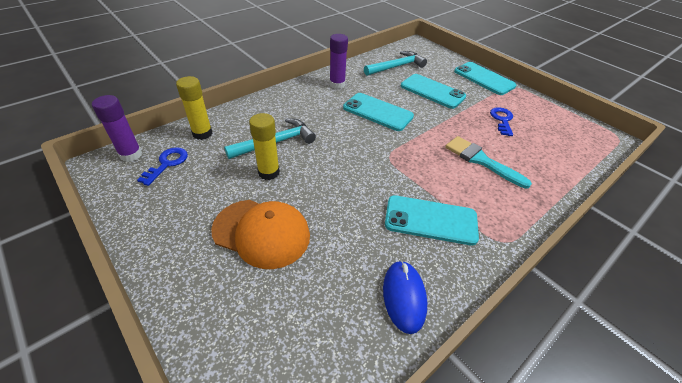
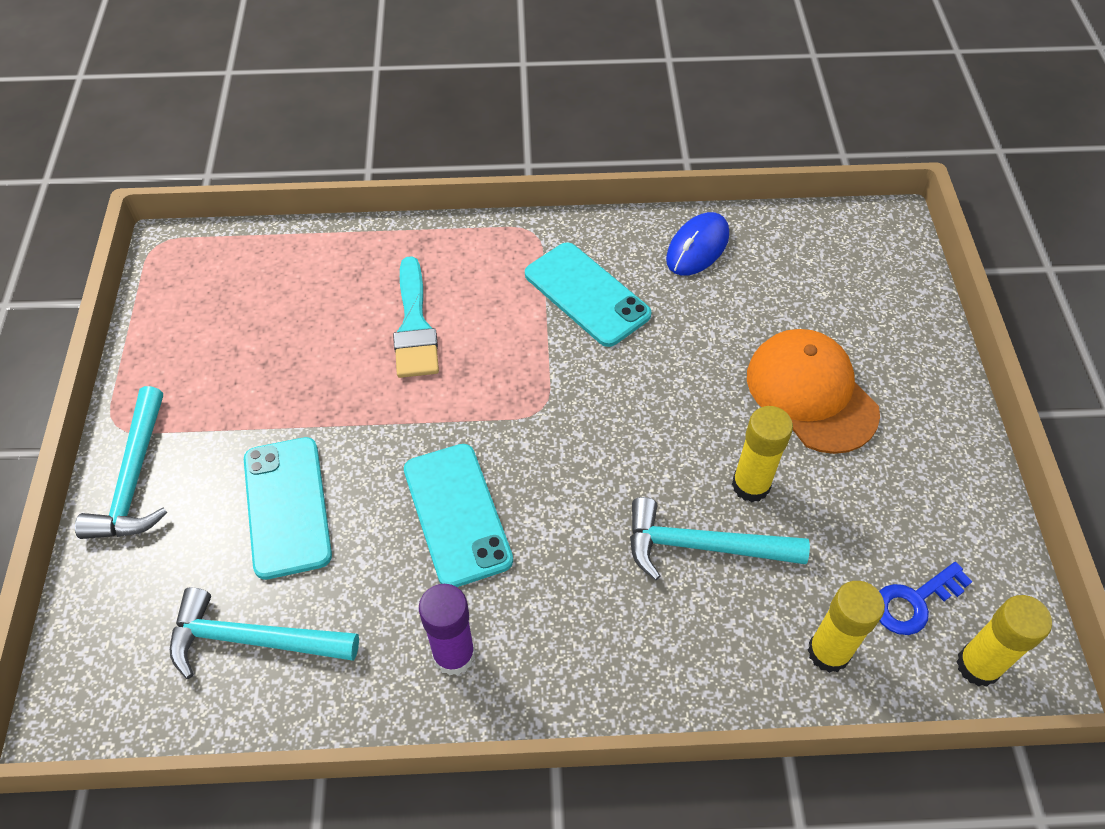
camera: 140 degrees left, 10 degrees up
(131, 155) = (978, 666): purple glue stick -> yellow glue stick
(484, 79) = (134, 479): turquoise phone -> turquoise hammer
(502, 120) = (270, 369): blue key -> none

